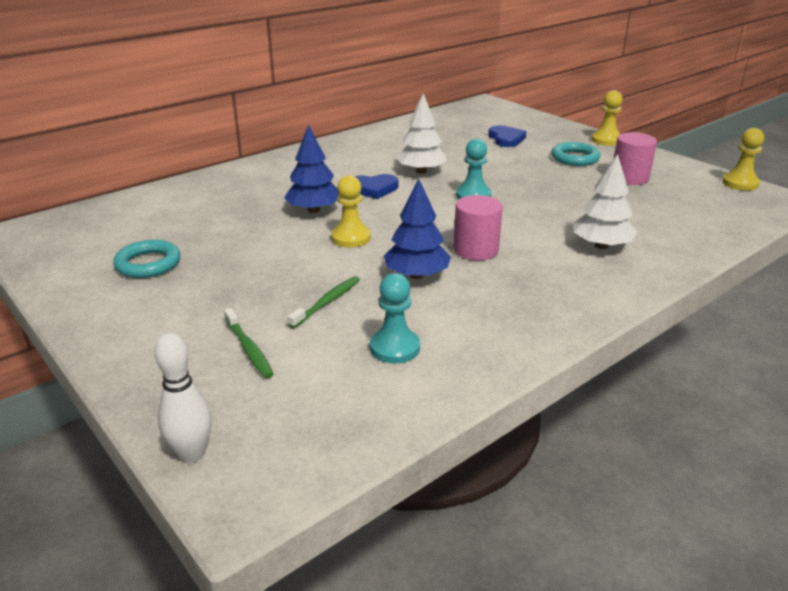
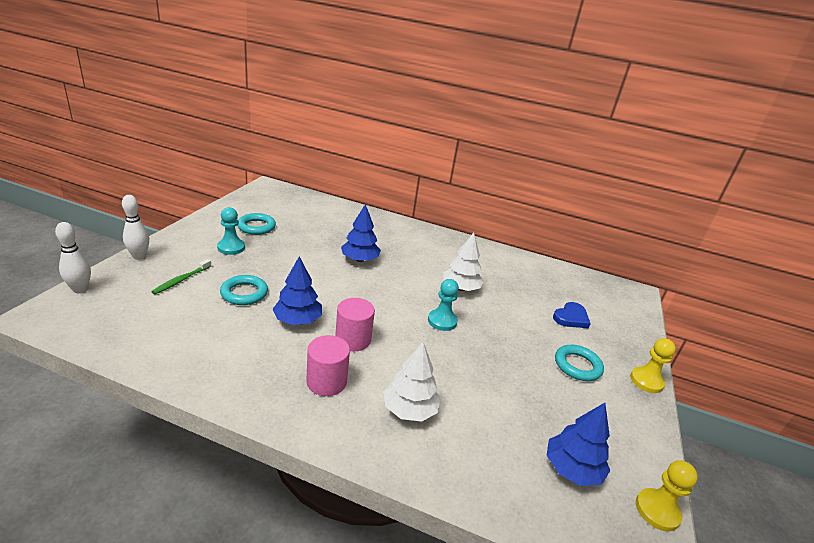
camera: 55 degrees right, 0 degrees up
(135, 383) = (139, 256): none -> white bowling pin
(327, 302) = (244, 293): green toothbrush -> turquoise ring
(351, 238) = (332, 282): yellow pawn -> none
(373, 189) = (412, 274): blue heart -> none
(394, 348) = (200, 331): turquoise pawn -> turquoise pawn (231, 247)
(629, 178) = (572, 410): pink cylinder -> pink cylinder (326, 381)
(694, 199) = (572, 469): none -> blue tree

